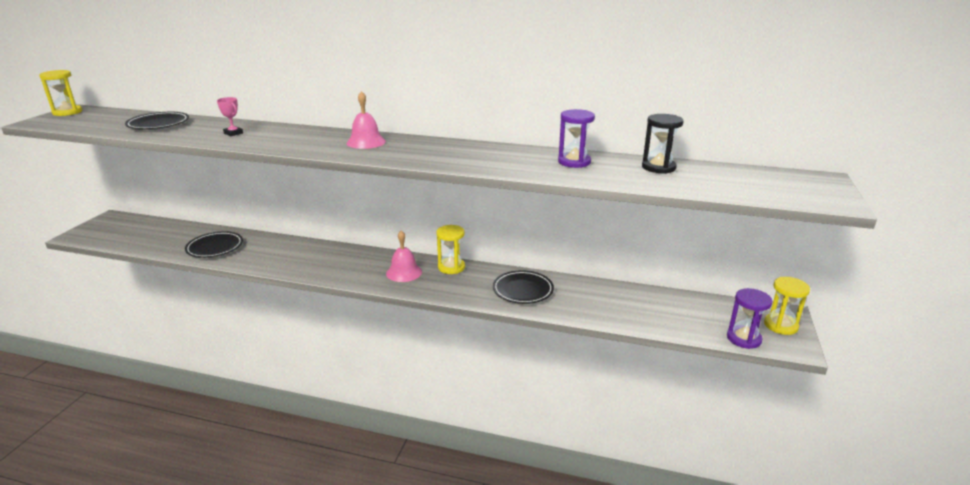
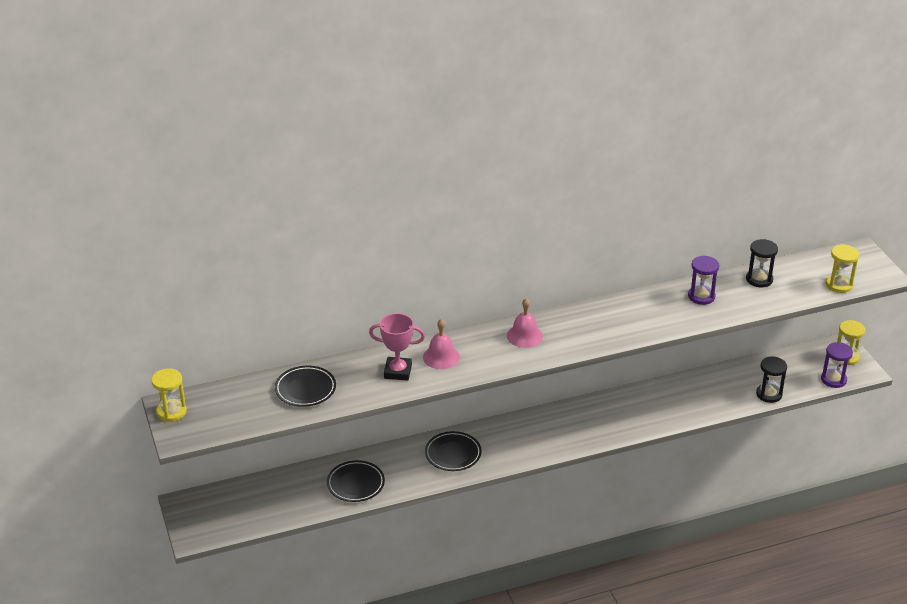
camera: 35 degrees left, 10 degrees up
(233, 133) = (398, 371): pink trophy -> pink trophy, size x1.80
(404, 272) = (553, 431): pink bell -> pink bell (441, 357)
(451, 267) = (582, 408): yellow hourglass -> yellow hourglass (839, 285)
(523, 290) = (660, 406): black plate -> black plate (453, 454)
(649, 323) = (769, 394): none -> black hourglass

